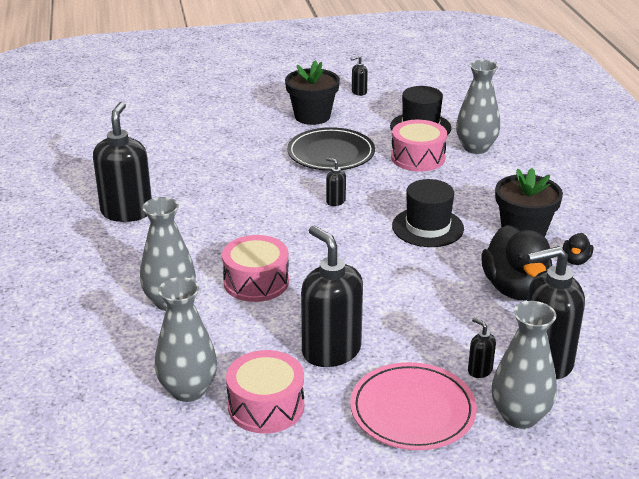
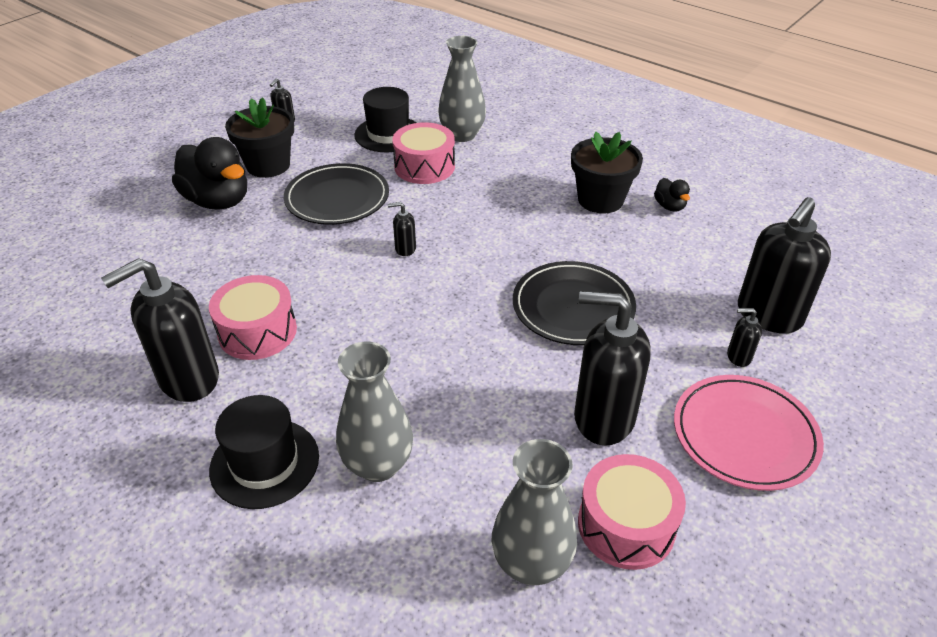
camera: 40 degrees left, 10 degrees up
(127, 212) = (188, 379): black soap dispenser -> black soap dispenser turned 90 degrees counterclockwise
(256, 282) = (439, 383): pink drum -> pink drum (257, 331)
(401, 285) = (573, 307): none -> black plate
(427, 227) = (520, 234): black hat -> black hat (265, 463)
(515, 289) = (662, 258): black duck -> black duck (218, 201)
(520, 416) = (820, 382): grey vase -> none

